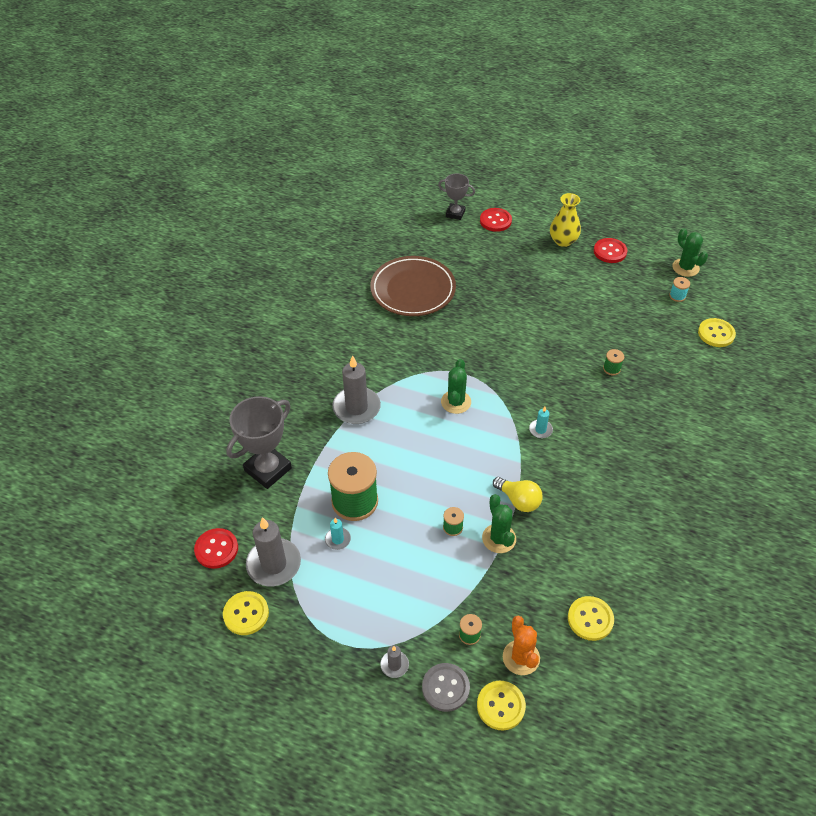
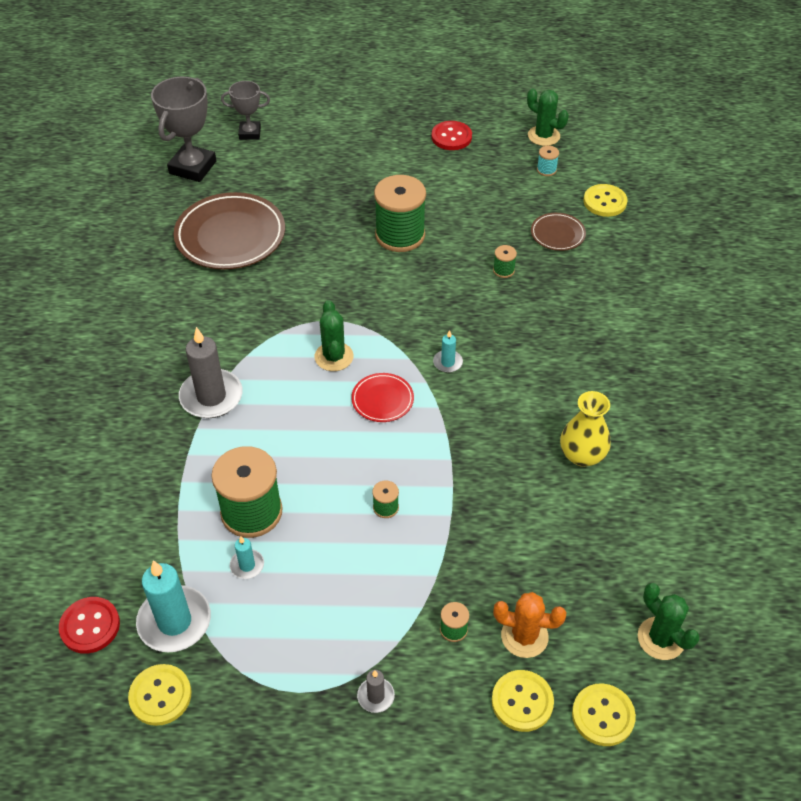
camera: 20 degrees left, 0 degrees up
(268, 469) = (122, 505): grey trophy -> grey trophy (192, 167)
(274, 564) = (174, 621): grey candle -> turquoise candle
(445, 688) = (448, 702): grey button -> none
(480, 445) = (382, 400): none -> red plate
(495, 221) = (302, 131): red button -> none
(499, 538) = (446, 504): green cactus -> green cactus (661, 638)
(519, 500) = (453, 452): yellow light bulb -> none
(521, 657) = (524, 636): orange cactus -> orange cactus turned 45 degrees counterclockwise
(540, 320) = (400, 235): none -> green spool
(563, 241) = (392, 137): yellow vase -> yellow vase (582, 455)
(590, 619) = (587, 565): yellow button -> yellow button (603, 716)
(666, 350) = (557, 234): none -> brown plate

